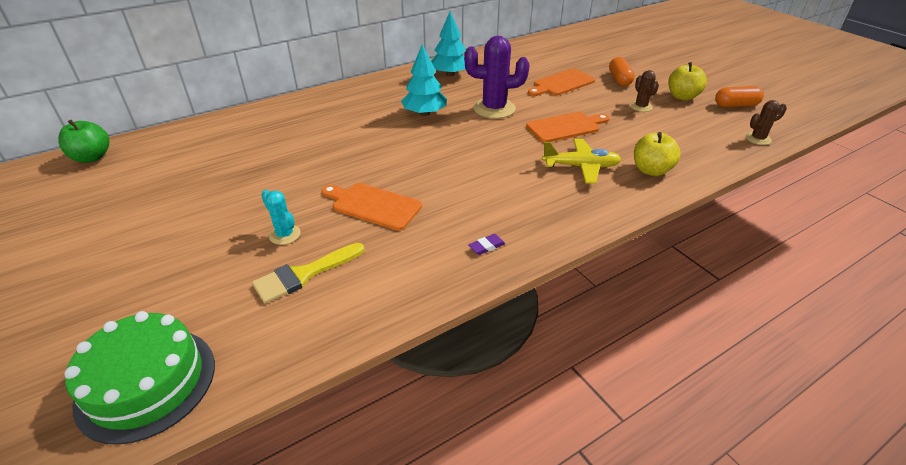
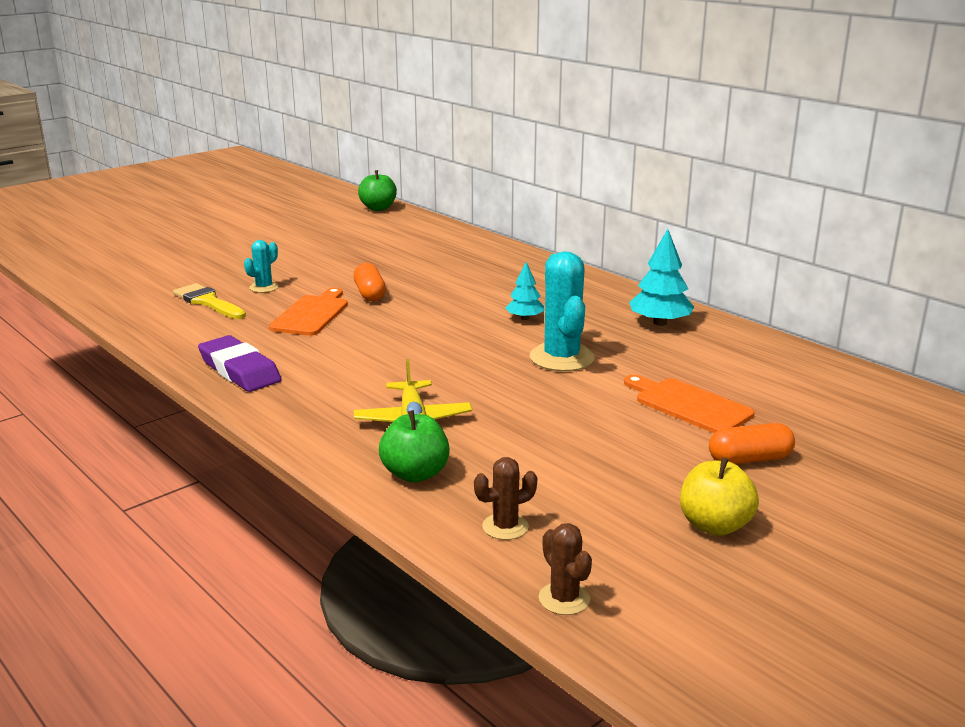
camera: 80 degrees right, 15 degrees down
(146, 383) = (105, 277): green cake -> none
(424, 113) = (525, 318): turquoise tree -> turquoise tree, size x0.62
(486, 246) = (239, 370): purple eraser -> purple eraser, size x2.45
(494, 109) = (561, 358): purple cactus -> turquoise cactus
(565, 127) = (528, 409): orange cutting board -> none
(641, 107) = (639, 476): brown cactus -> brown cactus (505, 527)
(651, 170) = (415, 474): yellow apple -> green apple
(736, 105) = (714, 592): orange capsule -> orange capsule (370, 294)

